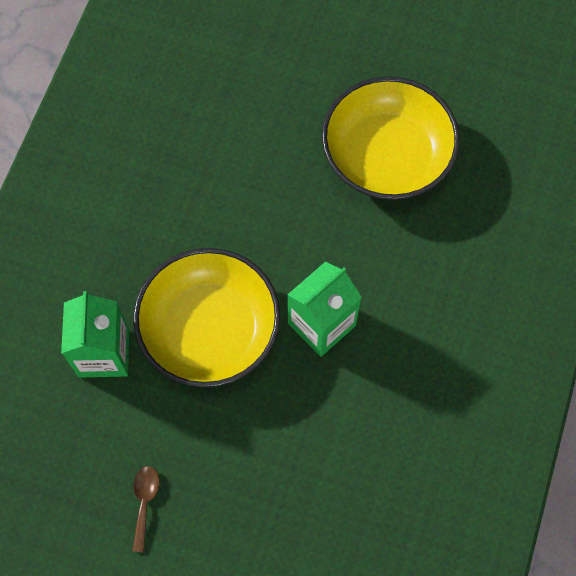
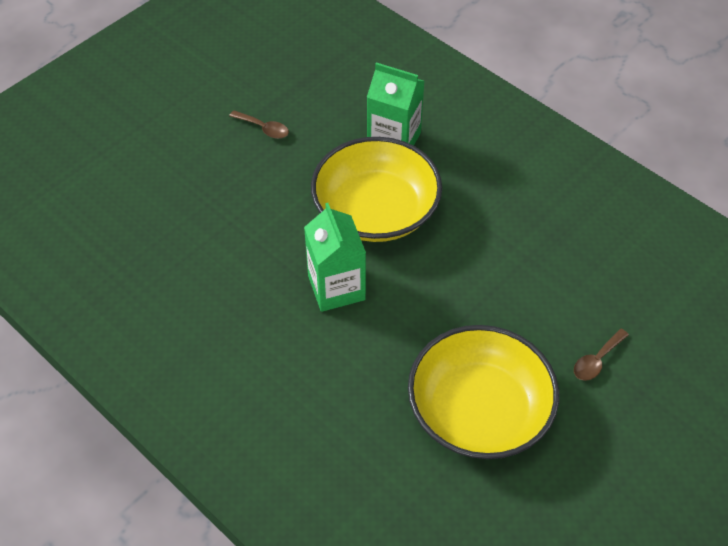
camera: 115 degrees right, 15 degrees down
(291, 85) = (596, 360): none -> brown spoon

